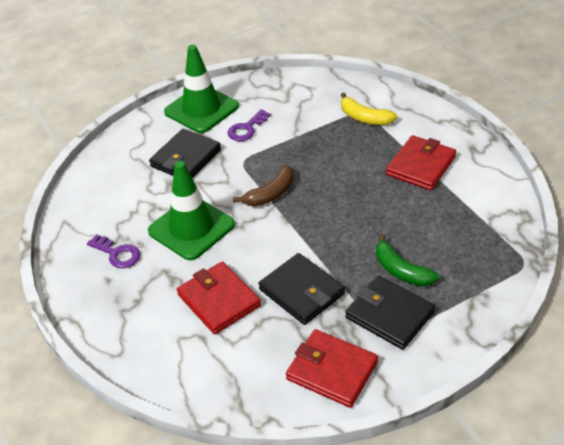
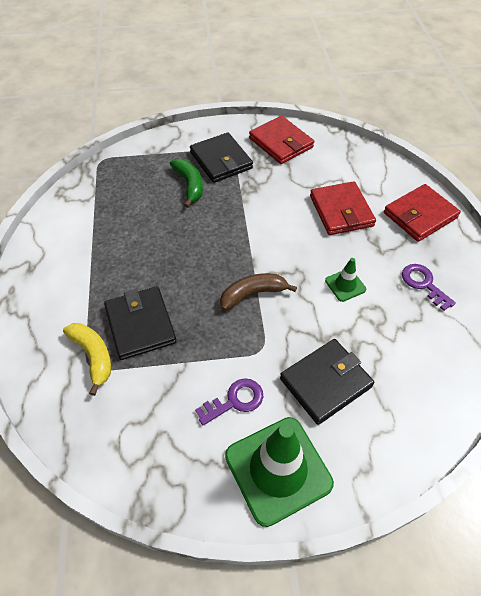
camera: 160 degrees left, 10 degrees up
(191, 228) = (345, 285): green traffic cone -> green traffic cone, size x0.47
(301, 291) = (273, 196): black wallet -> black wallet (140, 325)
(421, 166) = (93, 269): red wallet -> red wallet (420, 215)

